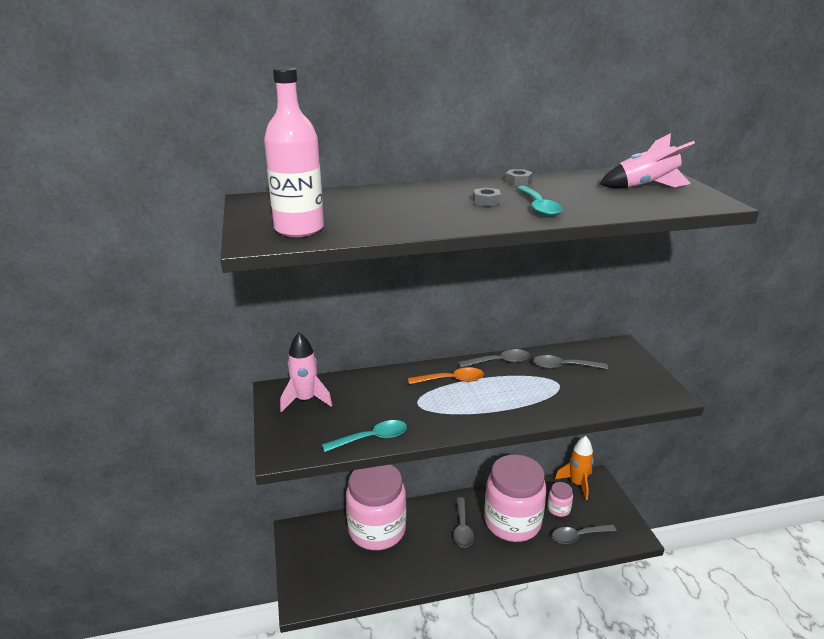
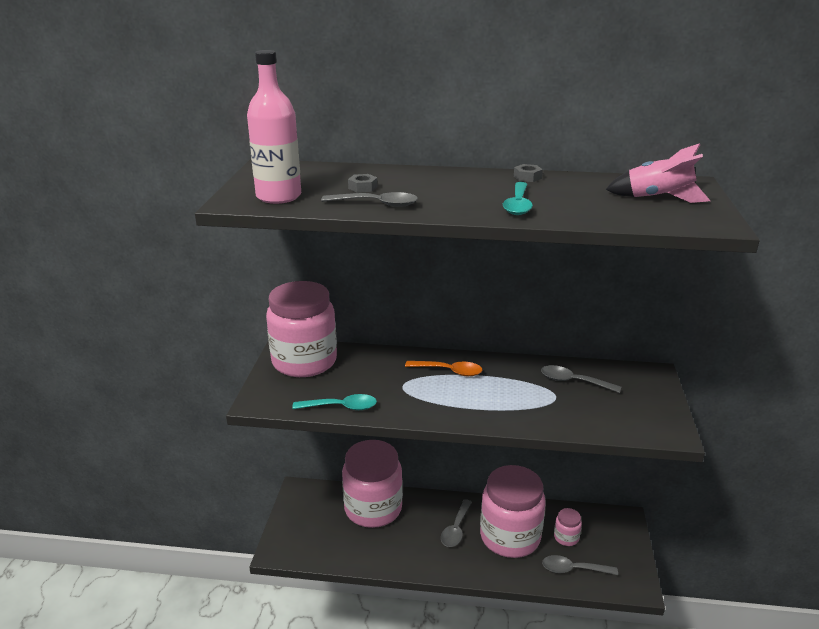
camera: 20 degrees right, 0 degrees up
(305, 400) = (304, 361): pink rocket -> pink jar
(486, 201) = (472, 193): grey nut -> grey nut (362, 187)
(499, 362) = (509, 364): grey spoon -> grey spoon (377, 204)
(577, 483) = (600, 518): orange rocket -> none

